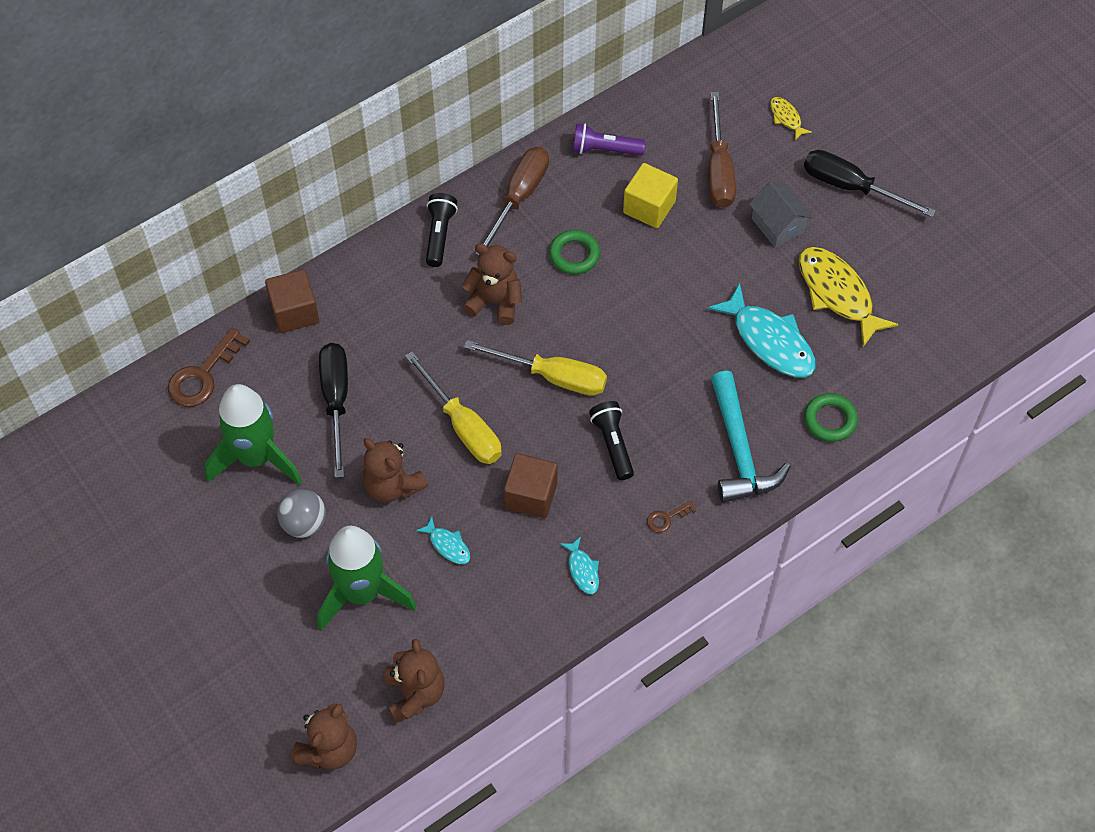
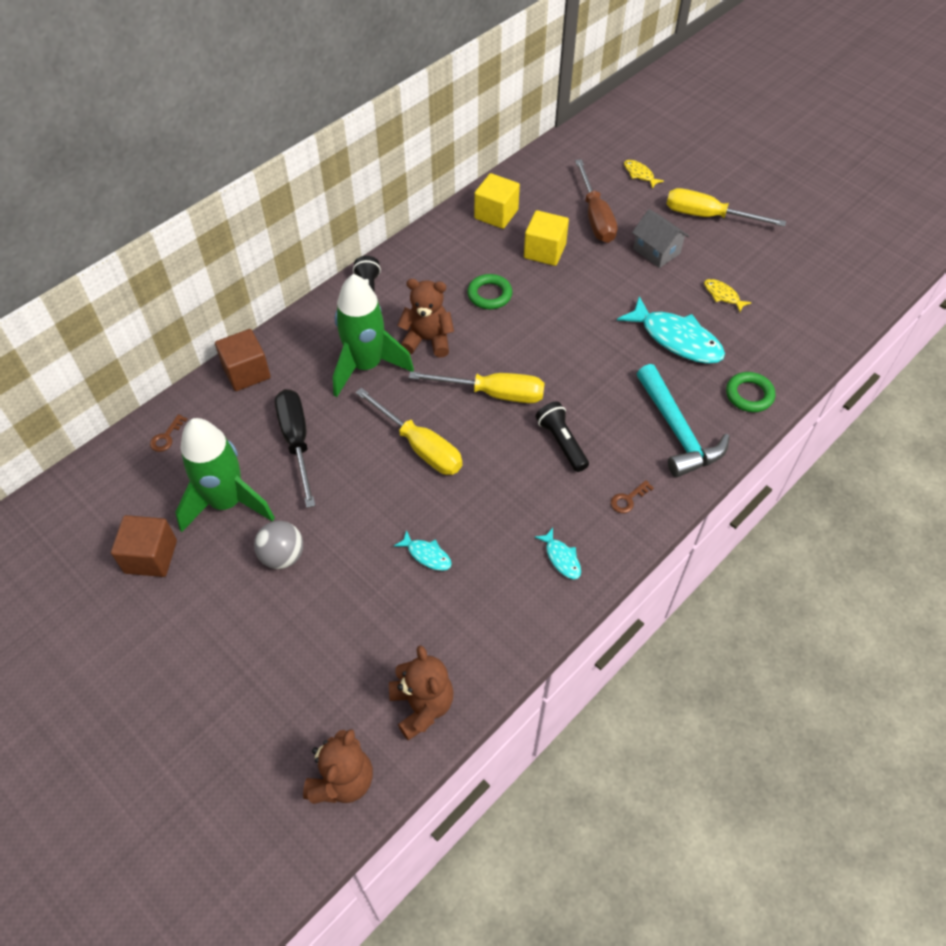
camera: 10 degrees left, 5 degrees down
(203, 375) = (166, 437): brown key -> brown key, size x0.50
(362, 593) = (351, 614): green rocket -> green rocket (366, 366)
(392, 485) = (363, 508): brown teddy bear -> none
(519, 197) = (431, 257): brown screwdriver -> none
(531, 495) = (496, 498): brown cube -> brown cube (151, 557)
(604, 150) = (496, 214): purple flashlight -> yellow cube
(837, 294) = (723, 295): yellow fish -> yellow fish, size x0.48
(851, 187) = (708, 216): black screwdriver -> yellow screwdriver

